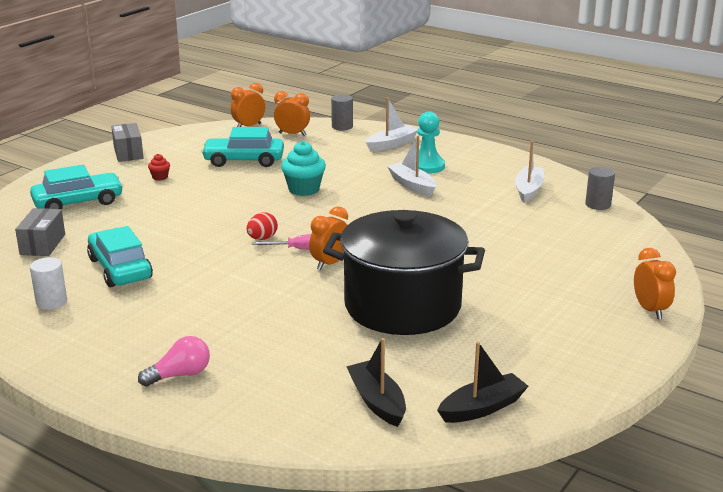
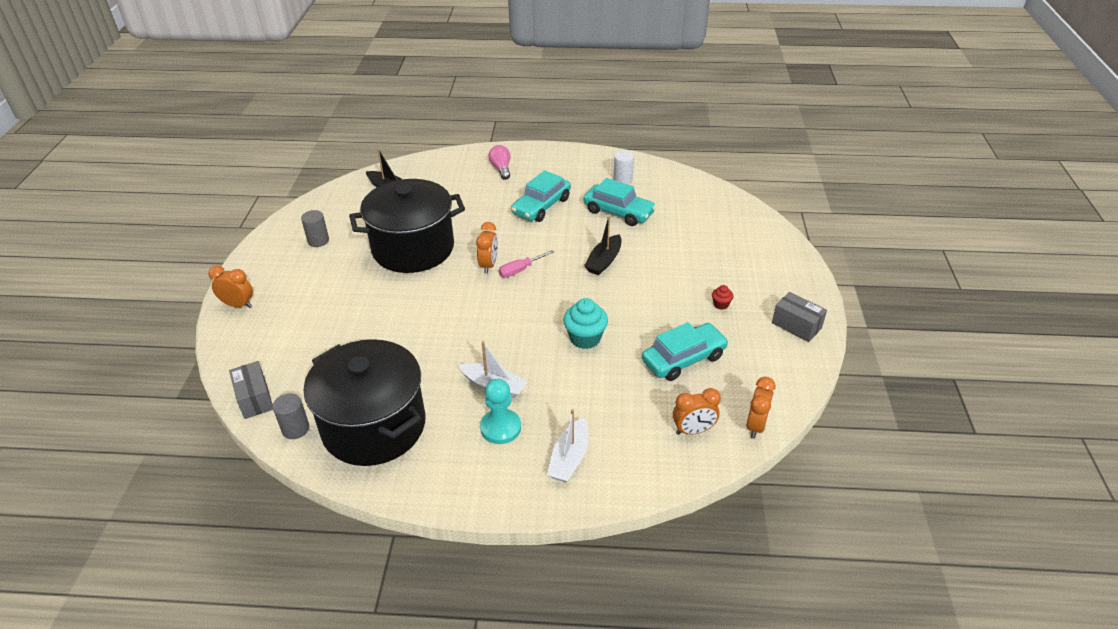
camera: 150 degrees right, 15 degrees up
(43, 244) = (694, 211): grey box -> grey box (254, 398)
(78, 202) = (734, 253): turquoise car -> turquoise car (541, 206)
(180, 375) = (501, 169): pink light bulb -> pink light bulb turned 135 degrees clockwise
(262, 238) = (558, 270): red egg -> none
(342, 127) = (658, 475): grey cylinder -> grey cylinder (318, 241)
(482, 408) = (332, 203): black boat -> black boat (604, 261)
(528, 190) = (374, 426): white boat -> black pot
(650, 310) = (238, 305): orange clock -> orange clock turned 150 degrees clockwise

